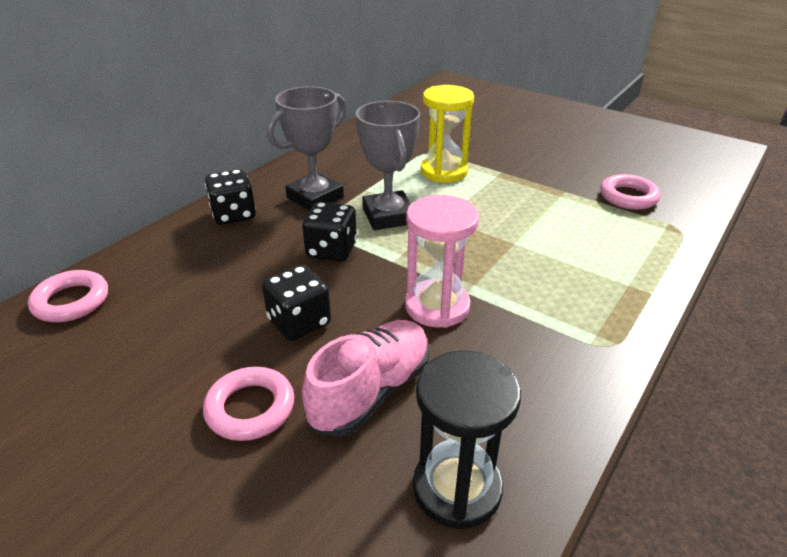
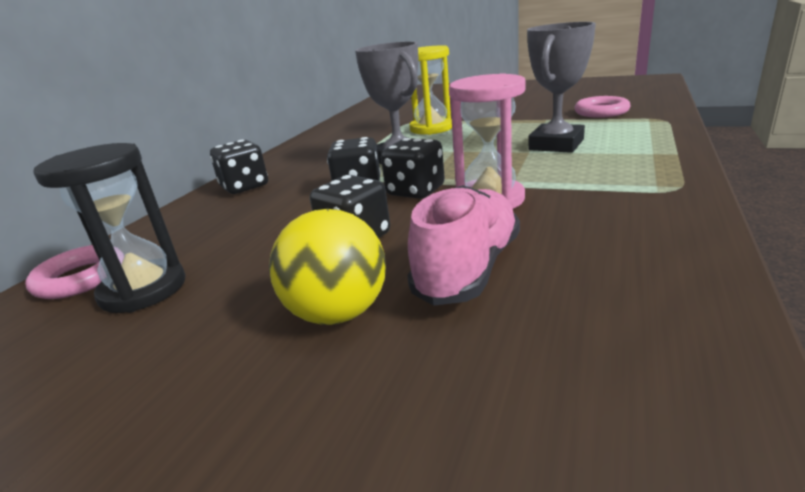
camera: 10 degrees left, 10 degrees down
(250, 408) = (338, 313): pink ring -> yellow ball
(315, 197) = (321, 162): grey trophy -> grey trophy (556, 145)
(379, 272) = (415, 191): none -> black dice
(457, 488) = (628, 320): black hourglass -> black hourglass (143, 290)

